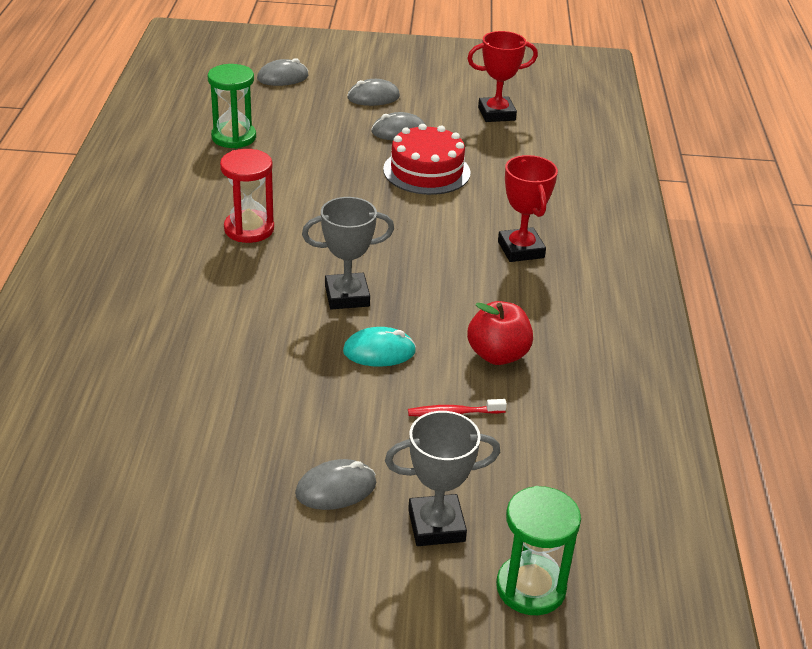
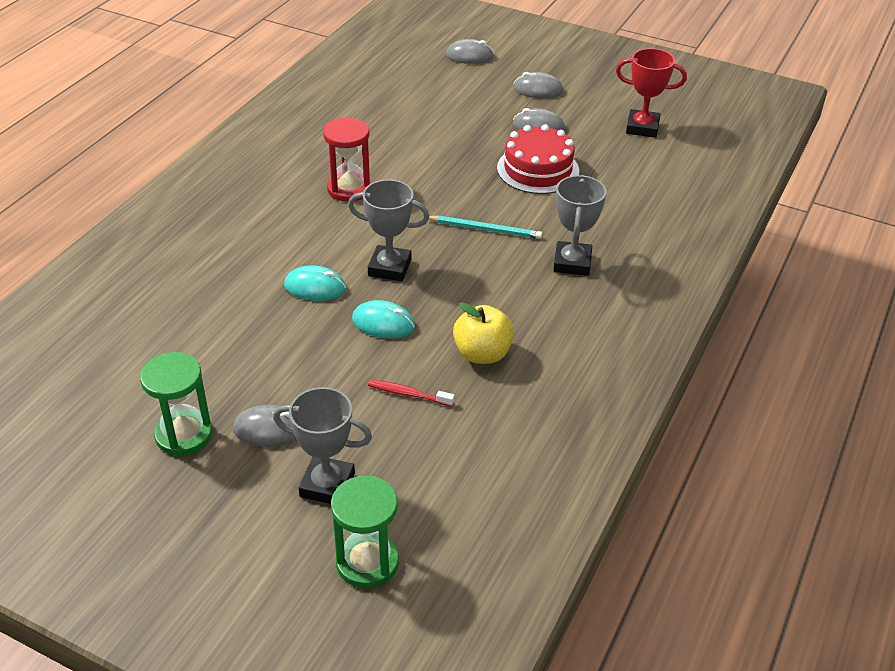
camera: 25 degrees right, 5 degrees up
(234, 137) = (391, 103): green hourglass -> green hourglass (184, 435)
(282, 334) = (315, 287): none -> turquoise mouse
(416, 237) = (485, 229): none -> turquoise pencil
(497, 355) = (482, 354): red apple -> yellow apple
(521, 250) = (572, 263): red trophy -> grey trophy

